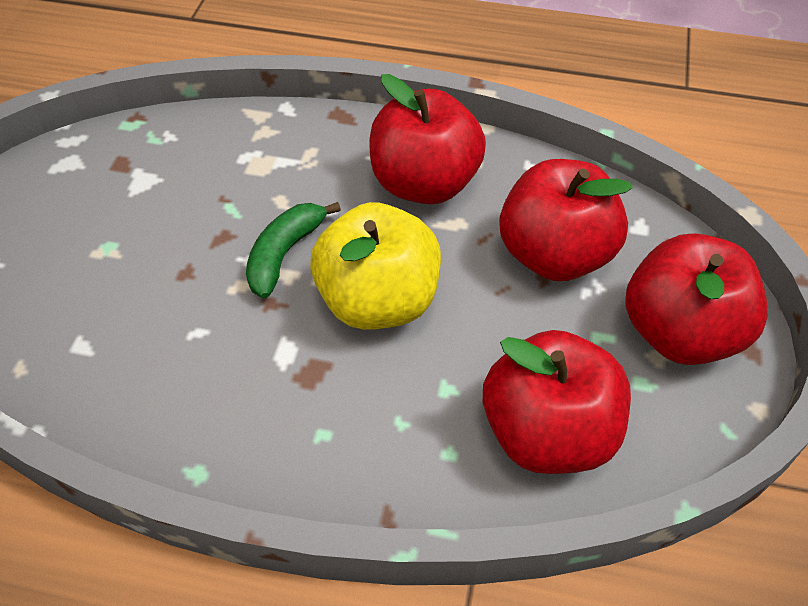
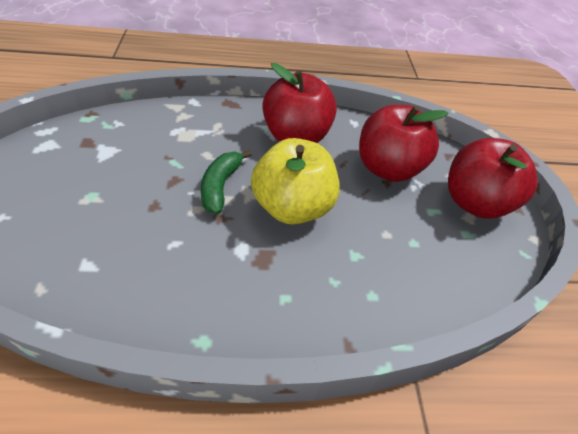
camera: 20 degrees left, 5 degrees down
(548, 433) = (427, 272): red apple -> none

